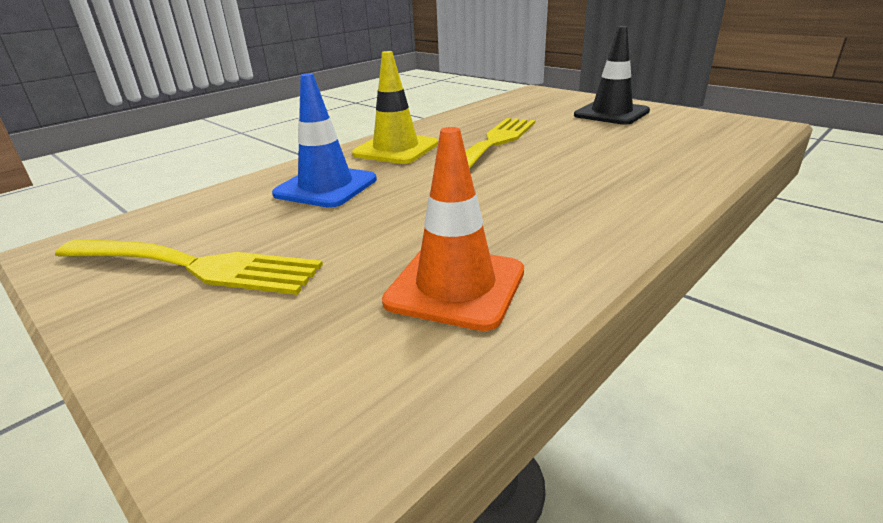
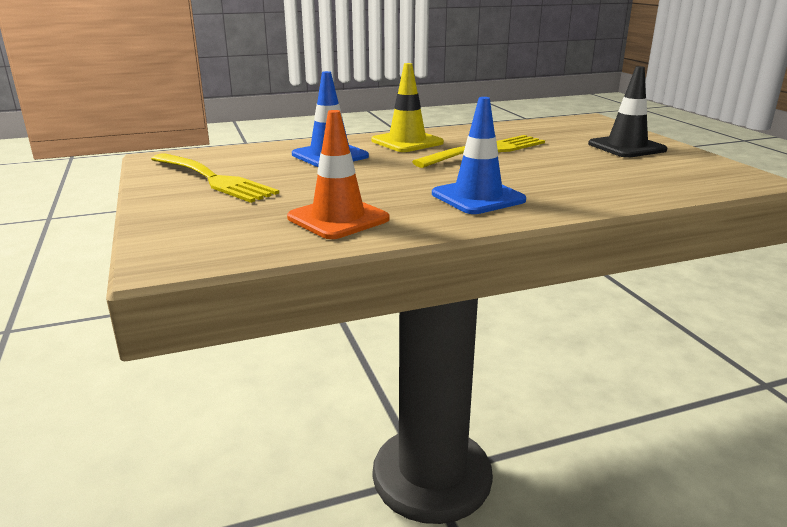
camera: 25 degrees right, 5 degrees down
(571, 205) = (478, 197): none -> blue traffic cone

